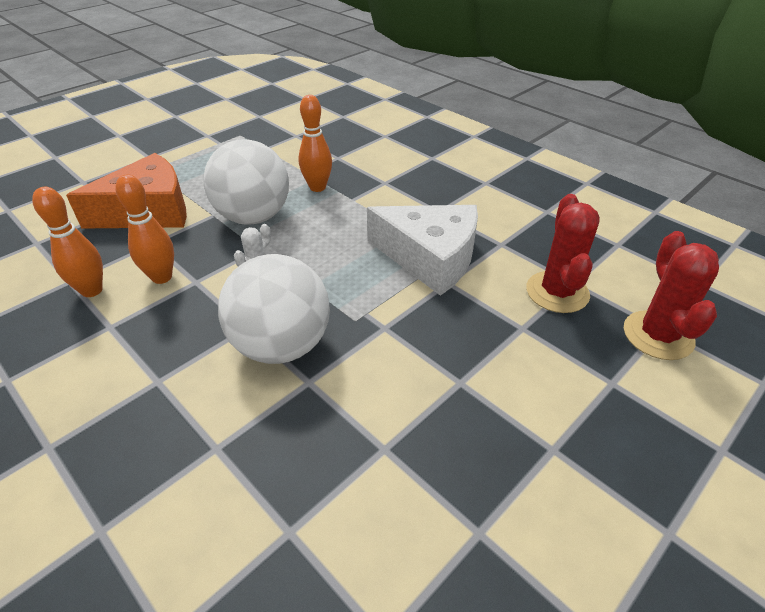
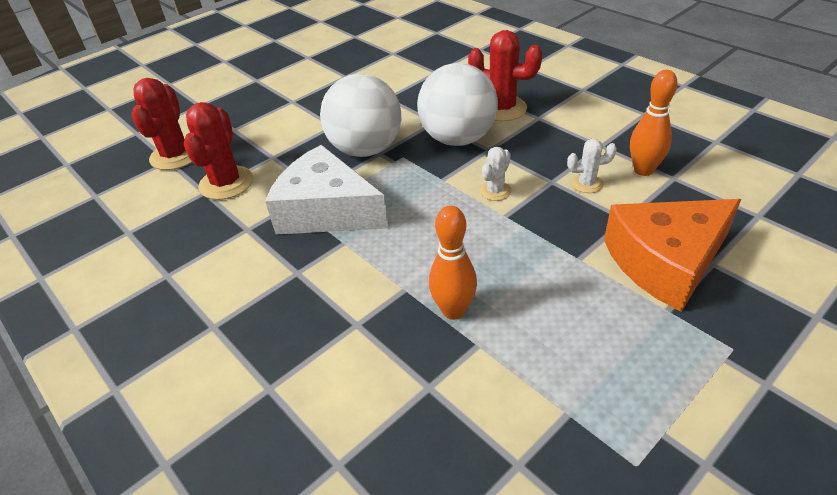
camera: 175 degrees left, 0 degrees up
(162, 277) = (587, 183): orange bowling pin -> white cactus
(201, 404) = (502, 109): none -> red cactus
(253, 217) = (525, 256): white ball -> white ball (366, 149)

